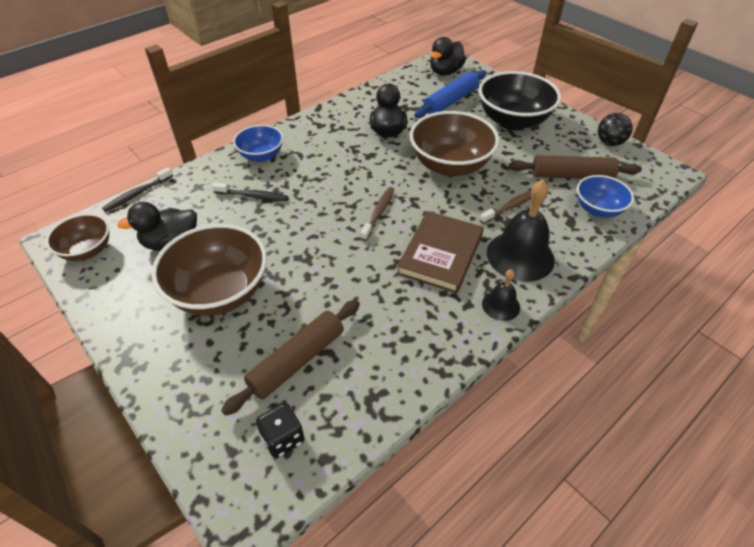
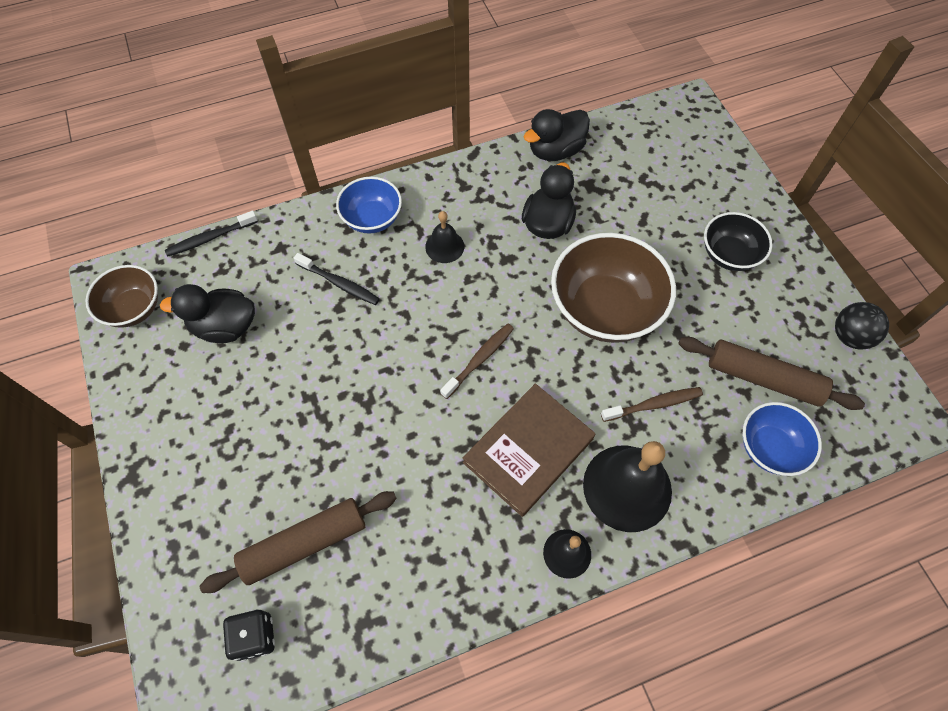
camera: 20 degrees right, 15 degrees up
(220, 292) = (255, 418): brown bowl -> none
(322, 158) = (444, 246): none -> black bell
(445, 72) = (675, 132): black duck -> black duck (555, 151)
(451, 101) = (658, 191): blue rolling pin -> none
(513, 121) = (729, 255): black bowl -> black bowl, size x0.58

